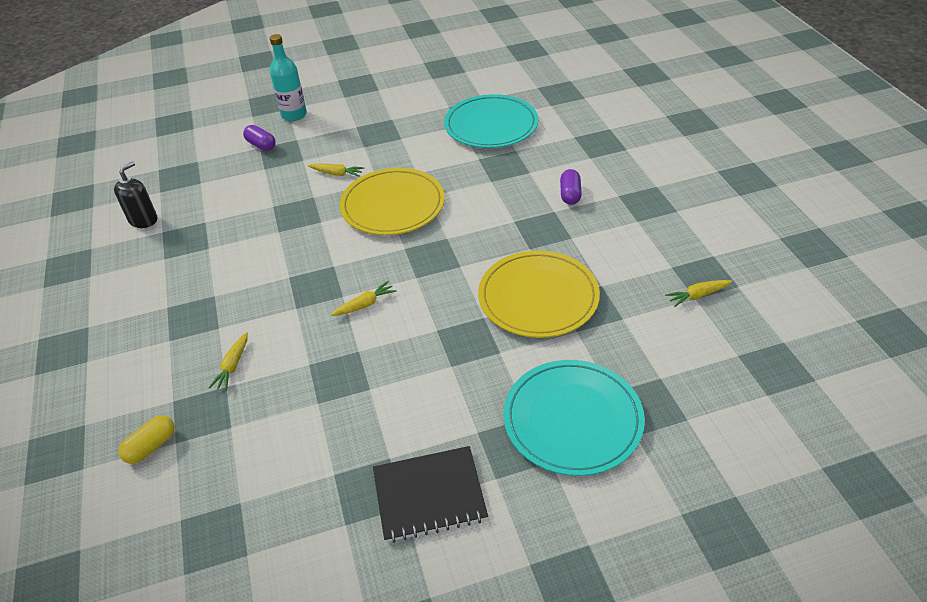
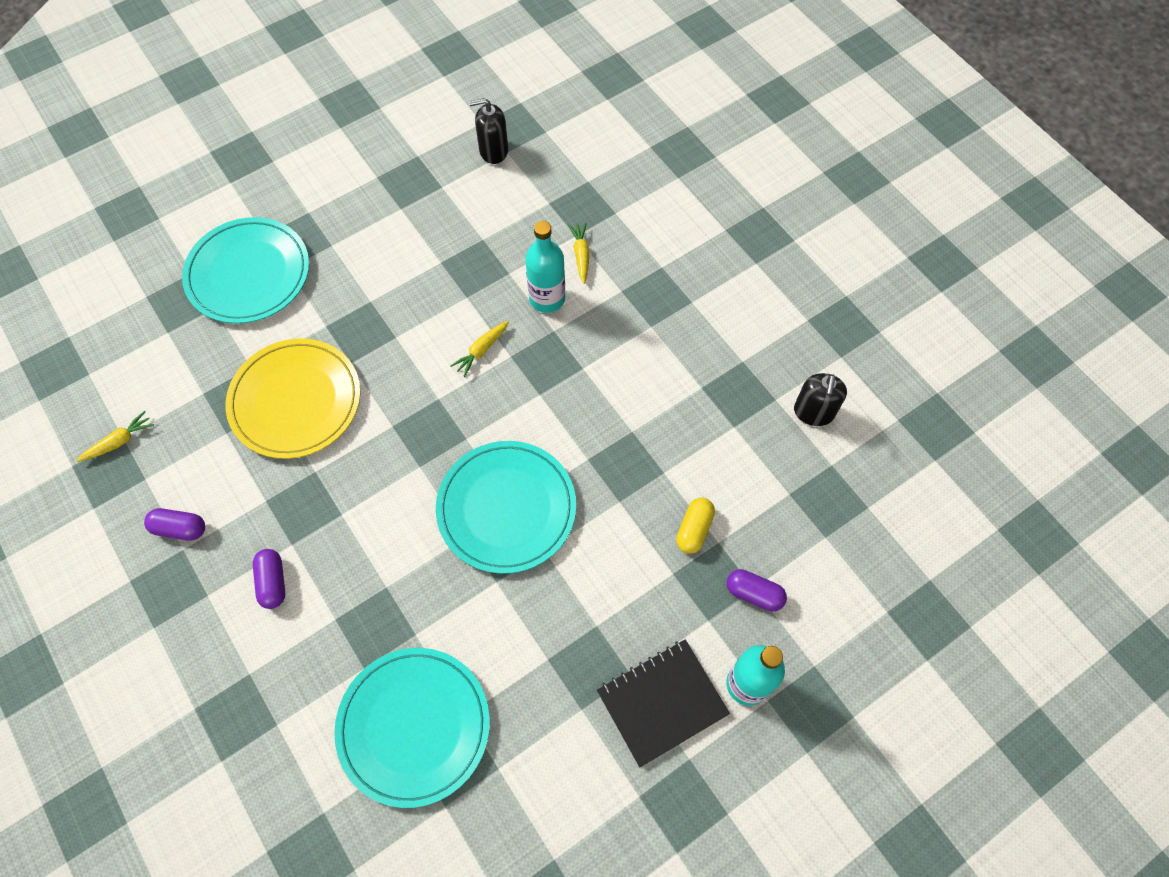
camera: 160 degrees right, 20 degrees up
(151, 446) = (606, 173): yellow capsule -> yellow capsule (694, 529)
(254, 507) = (493, 151): none -> black soap dispenser
(286, 334) = (547, 298): none -> turquoise bottle
(337, 174) = (609, 554): yellow carrot -> none
(393, 205) = (506, 508): yellow plate -> turquoise plate
(429, 495) = (359, 188): black notebook -> black notebook (662, 702)
(640, 232) = (180, 528): none -> purple capsule

